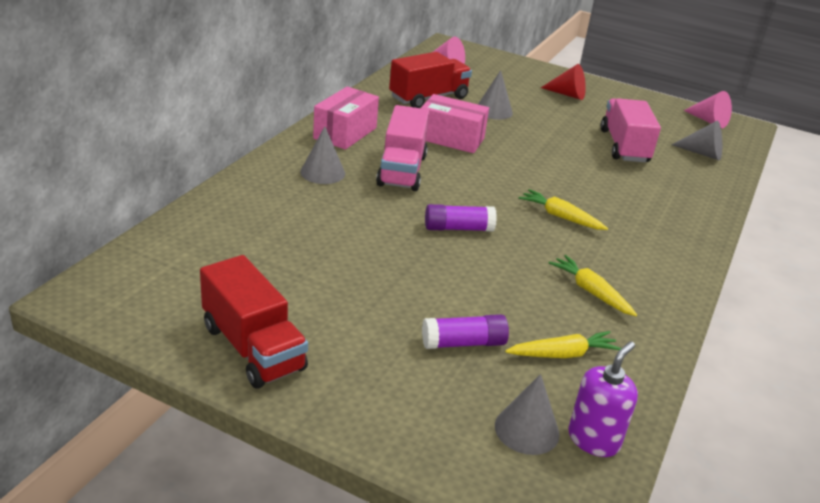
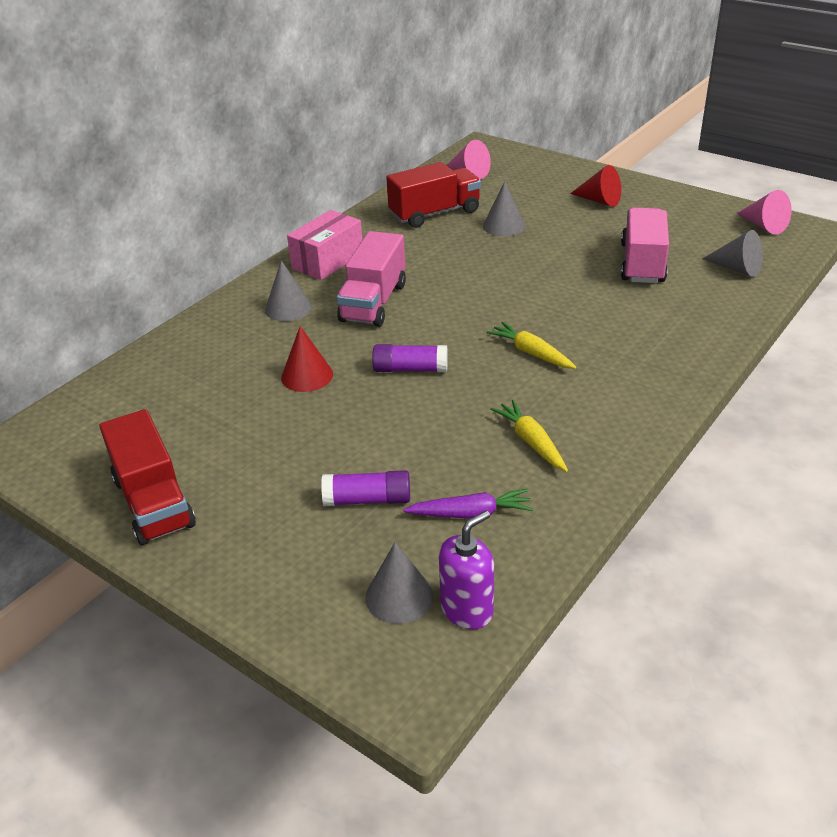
camera: 15 degrees right, 5 degrees up
(363, 232) = (307, 376): none -> red cone
(451, 139) = (441, 262): pink box -> none
(563, 354) = (471, 513): yellow carrot -> purple carrot

